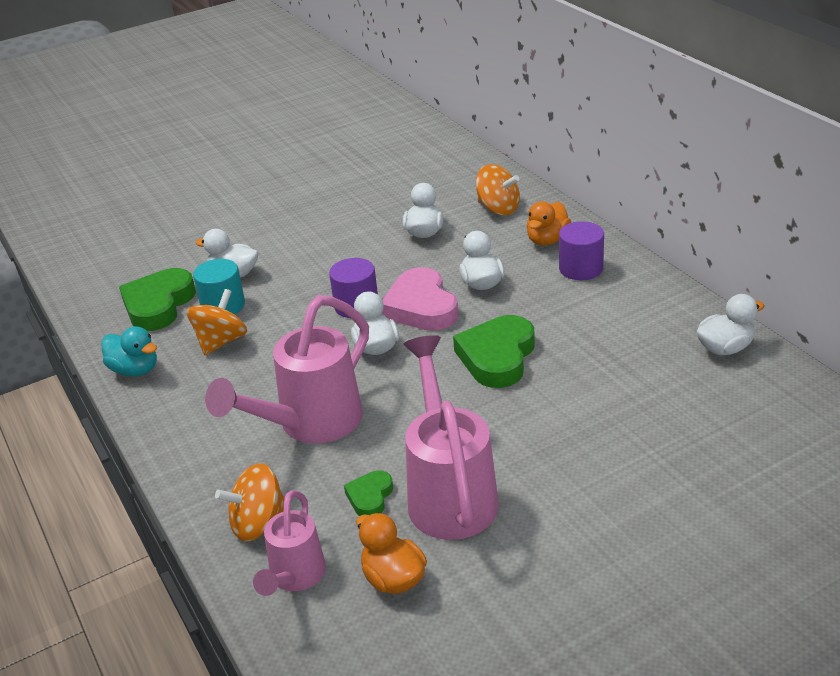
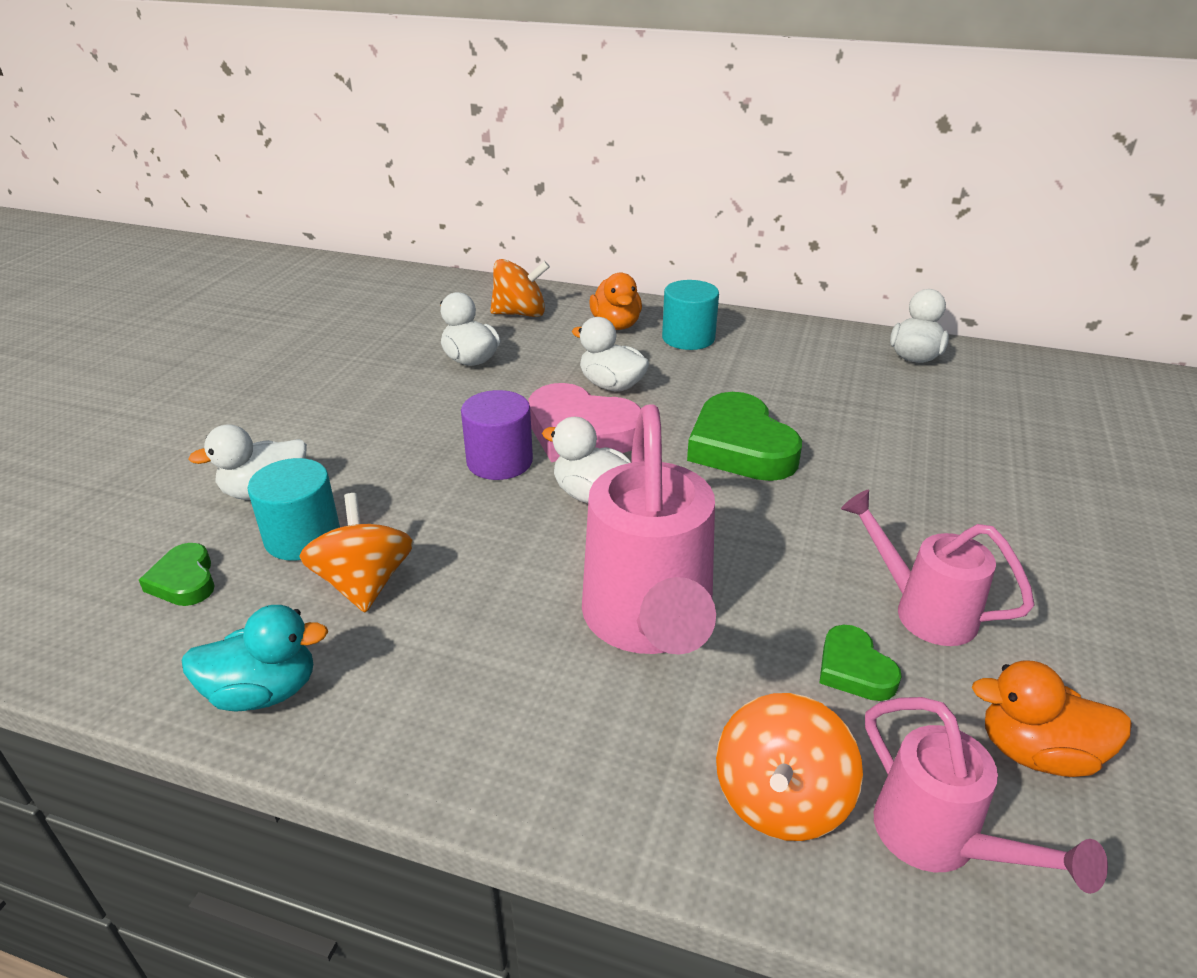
camera: 45 degrees left, 0 degrees up
(158, 305) = (184, 581): green heart -> green heart, size x0.52
(449, 492) = (922, 610): pink watering can -> pink watering can, size x0.59
(581, 268) = (688, 338): purple cylinder -> turquoise cylinder

